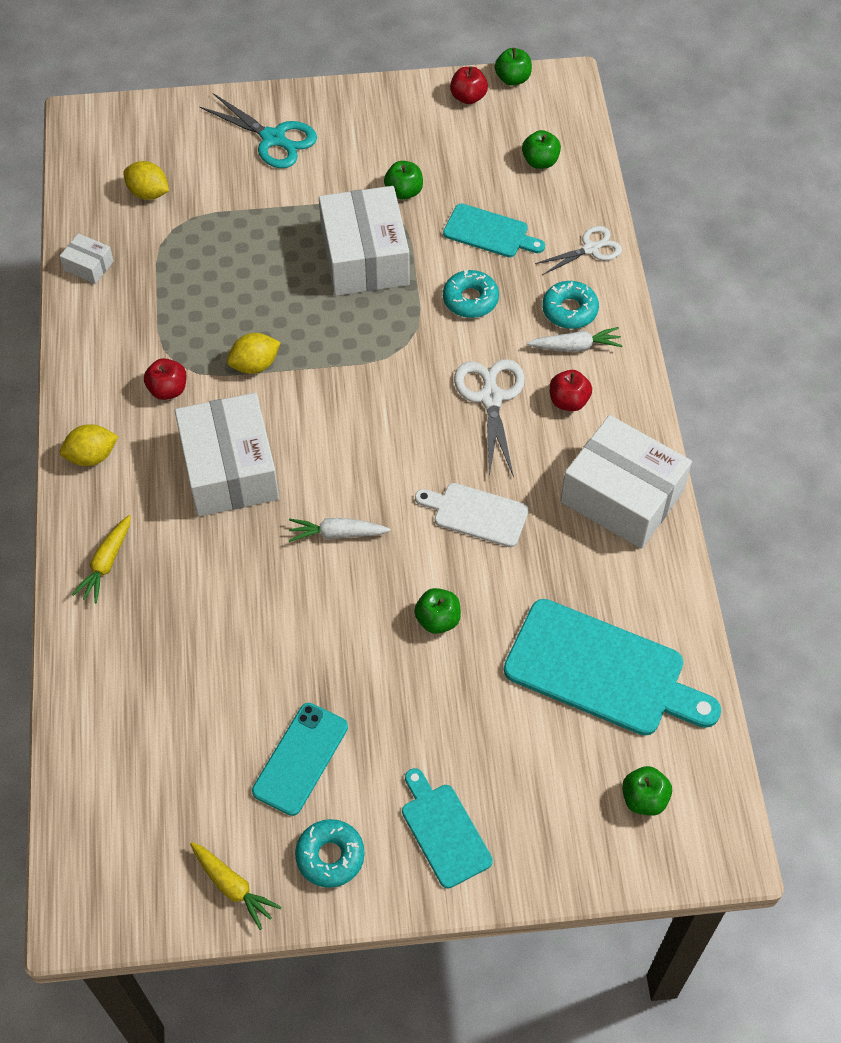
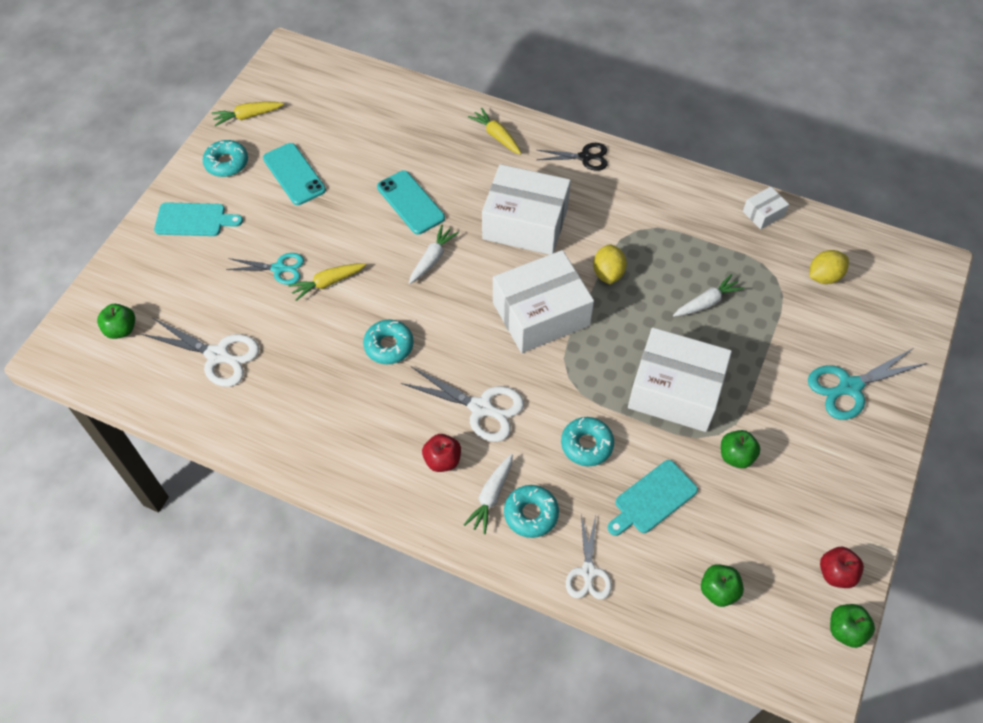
camera: 120 degrees right, 0 degrees up
(92, 456) = (585, 157): yellow lemon -> black scissors
(168, 390) = (616, 216): red apple -> none
(240, 271) = (707, 302): none -> white carrot
(268, 600) = (410, 202): none -> turquoise phone
(438, 620) = (327, 283): green apple -> yellow carrot
(451, 683) = (279, 268): none -> turquoise scissors
(476, 514) = (389, 346): white cutting board -> turquoise donut
(602, 671) = (218, 355): turquoise cutting board -> white scissors
(622, 496) = (334, 447): white box -> white box (541, 314)

